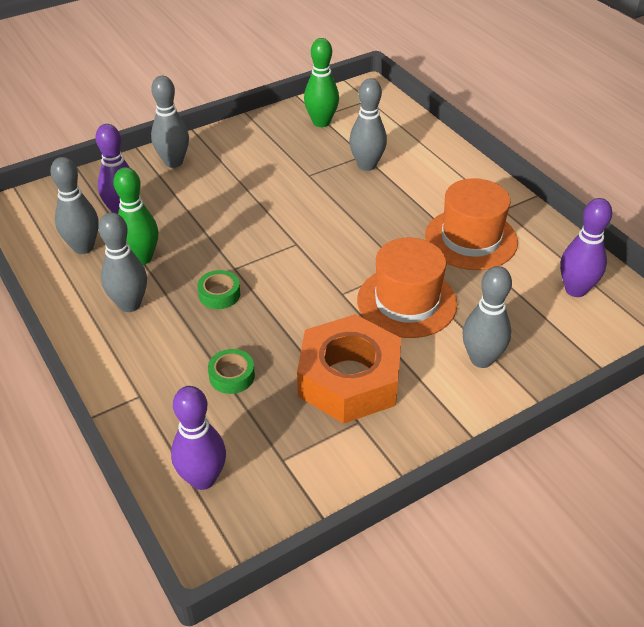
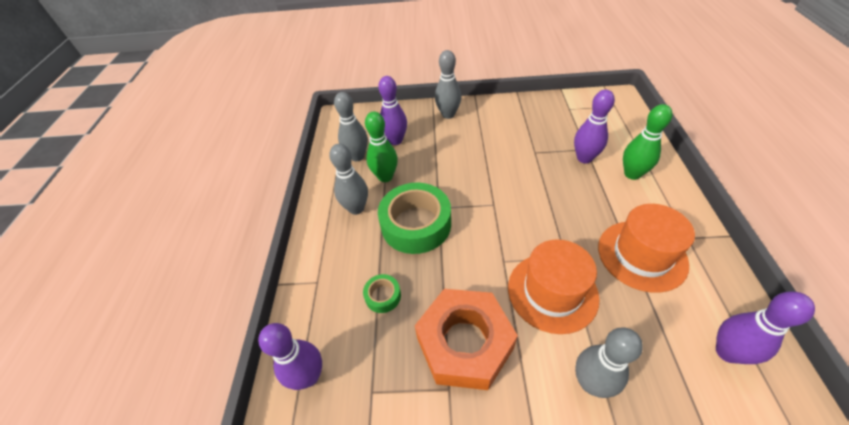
camera: 35 degrees right, 5 degrees up
(219, 294) = (416, 224): green tape -> green tape, size x2.22
(321, 122) = (567, 114): green bowling pin -> green bowling pin (632, 174)
(366, 165) = (584, 158): grey bowling pin -> purple bowling pin

